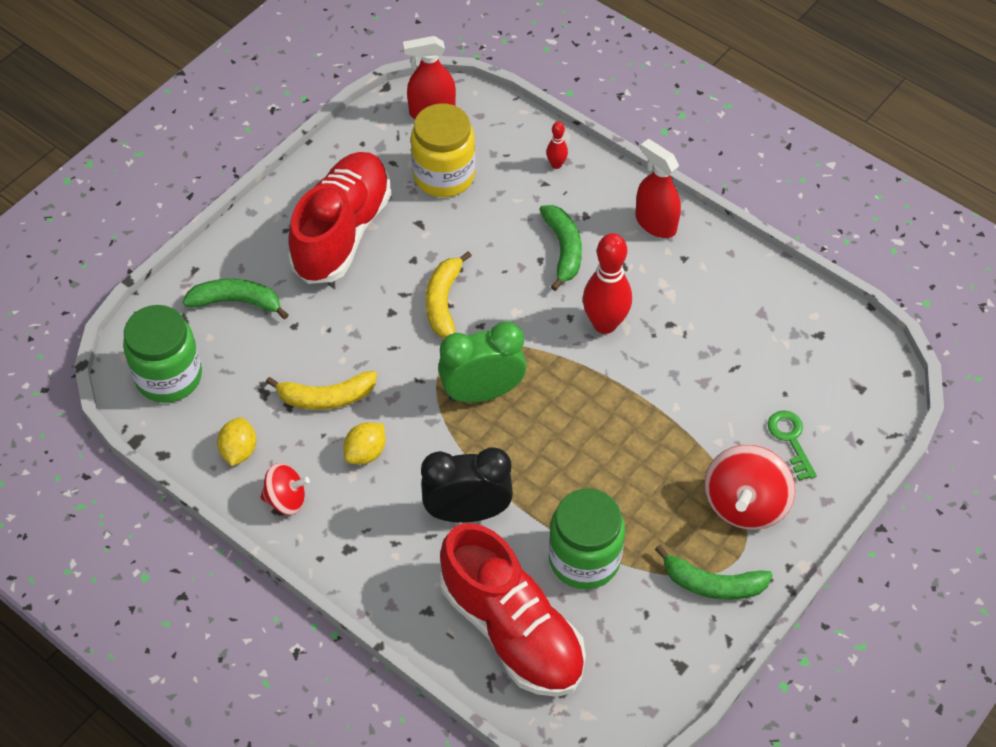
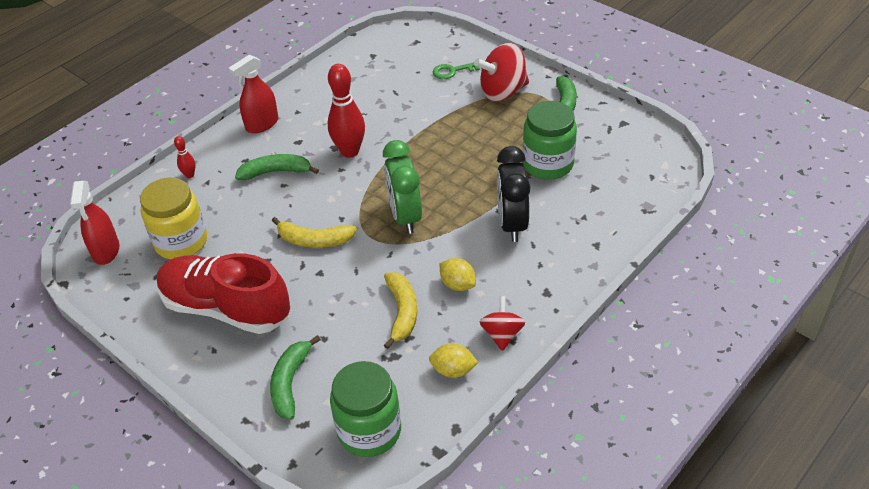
camera: 85 degrees left, 10 degrees down
(512, 629) = (606, 200): red shoe -> none
(745, 504) = (502, 91): red spinning top -> red spinning top turned 135 degrees clockwise

